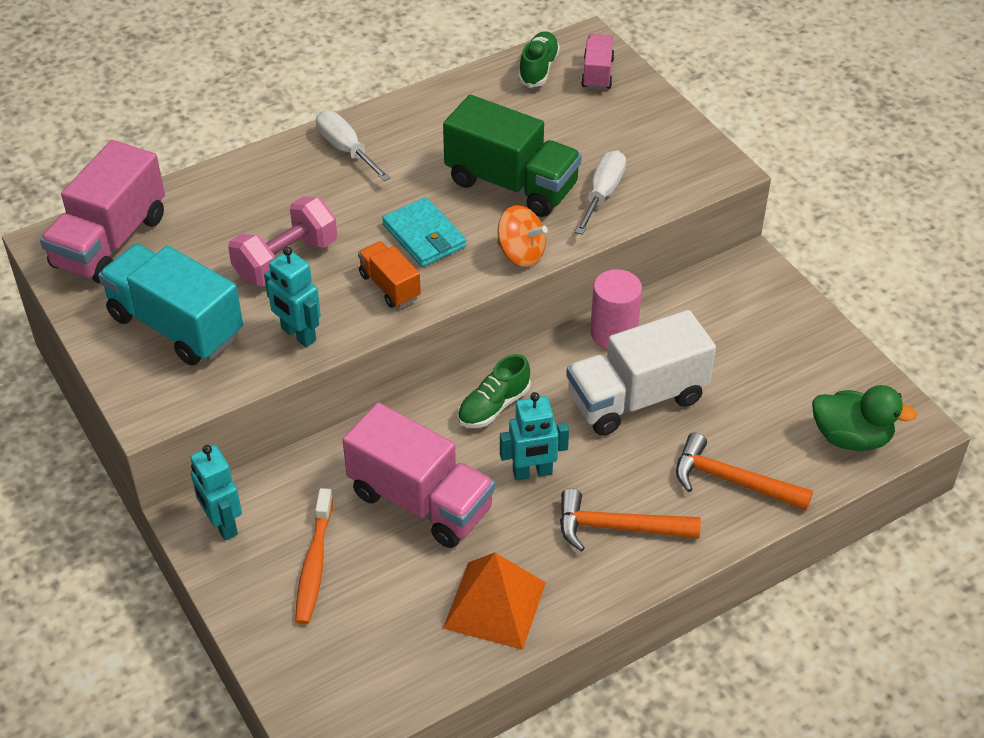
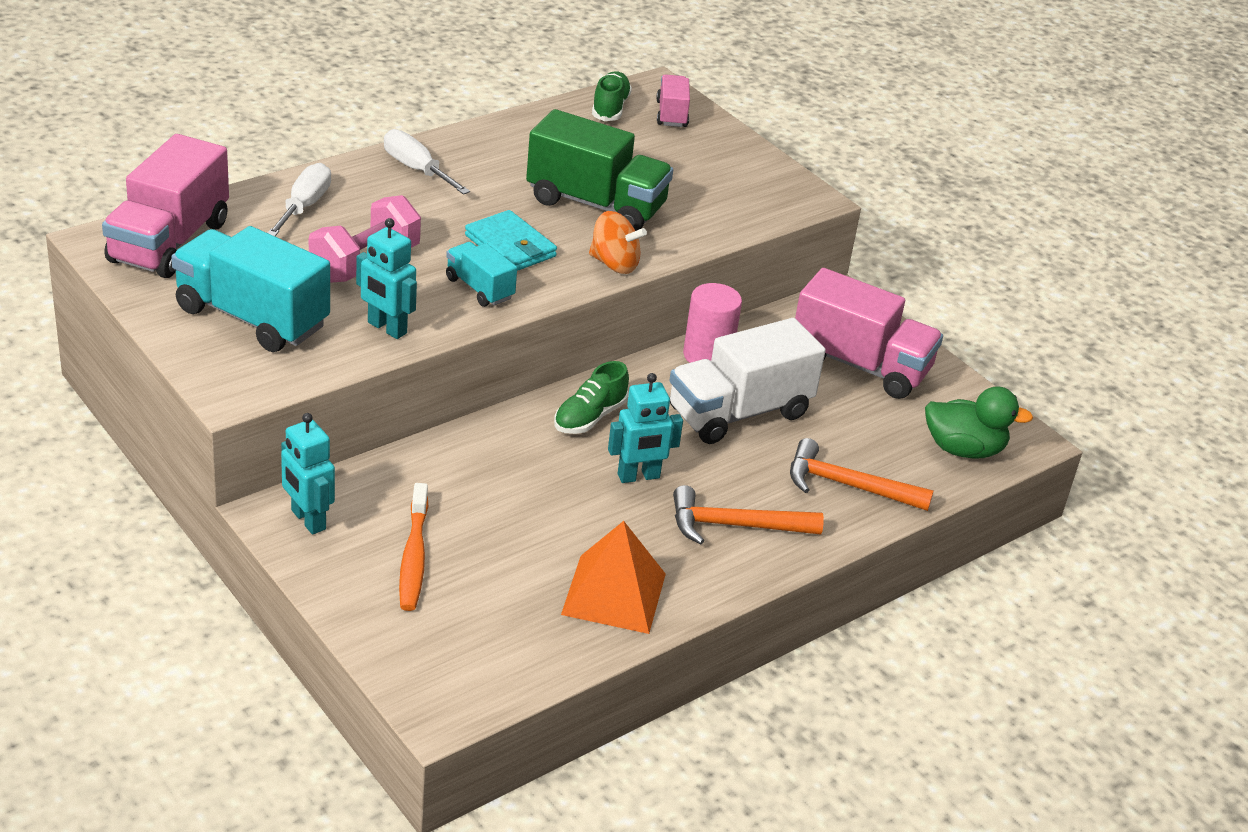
camera: 10 degrees left, 10 degrees down
(390, 286) = (479, 288): orange truck -> turquoise truck
(420, 501) = (522, 500): pink truck -> pink truck (860, 365)
(603, 194) = (692, 215): white screwdriver -> white screwdriver (304, 206)

